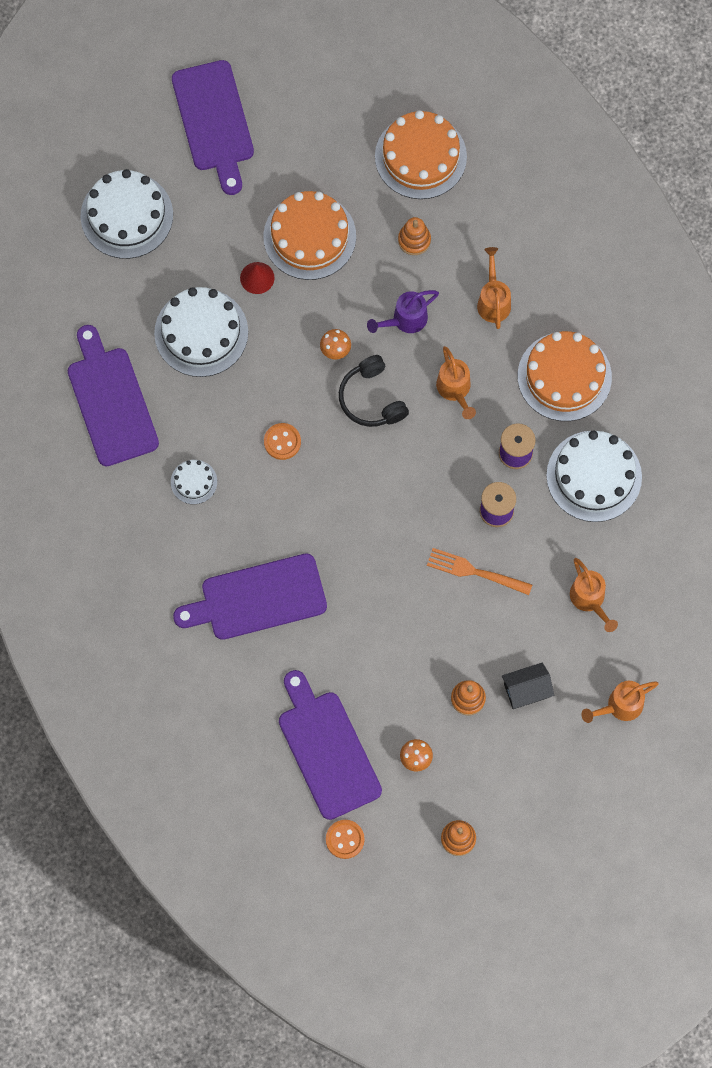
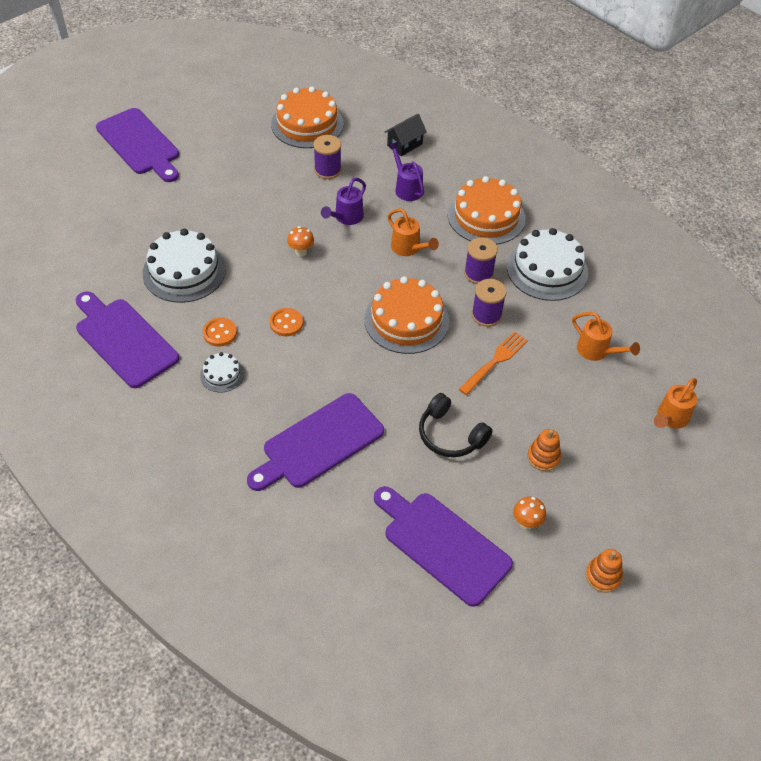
camera: 25 degrees left, 20 degrees down
(126, 215) = (91, 216): white cake -> none
(257, 278) = (215, 224): red cone -> none
(309, 236) = (246, 189): orange cake -> orange cake (406, 320)
(345, 839) = (500, 618): orange button -> orange button (220, 333)
(372, 399) = (346, 273): black headphones -> black headphones (450, 435)
(414, 240) = (327, 170): orange stacking toy -> purple spool
(476, 572) = (494, 362): orange fork -> orange fork turned 135 degrees clockwise
(493, 301) = (406, 188): orange watering can -> purple watering can
(526, 690) = (588, 433): black house -> black house (404, 145)

